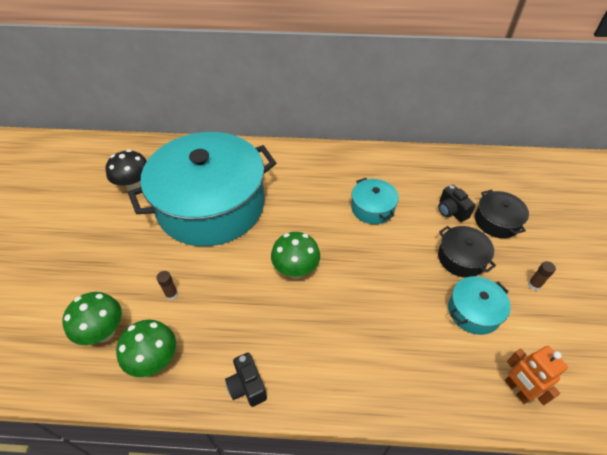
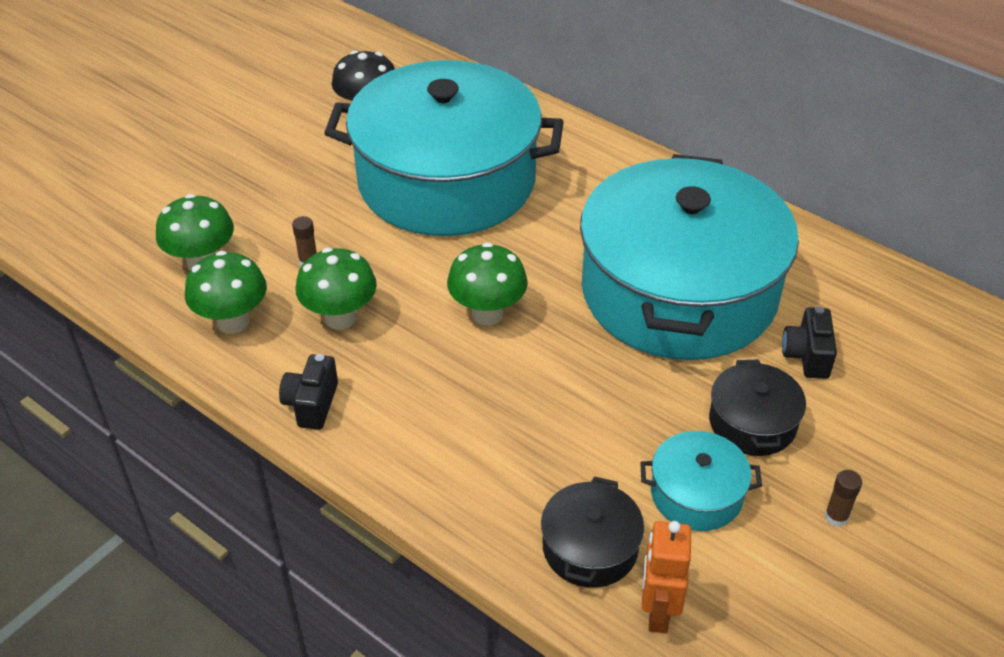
camera: 35 degrees right, 5 degrees down
(219, 319) = (340, 318): none -> green mushroom
(372, 208) = (678, 291): turquoise pot -> turquoise pot, size x2.49
(496, 221) = (872, 407): black pot -> black pot (590, 547)

